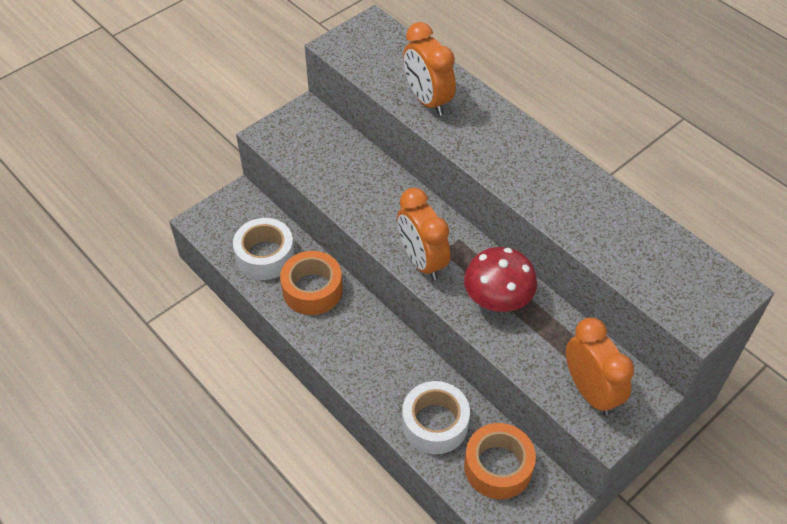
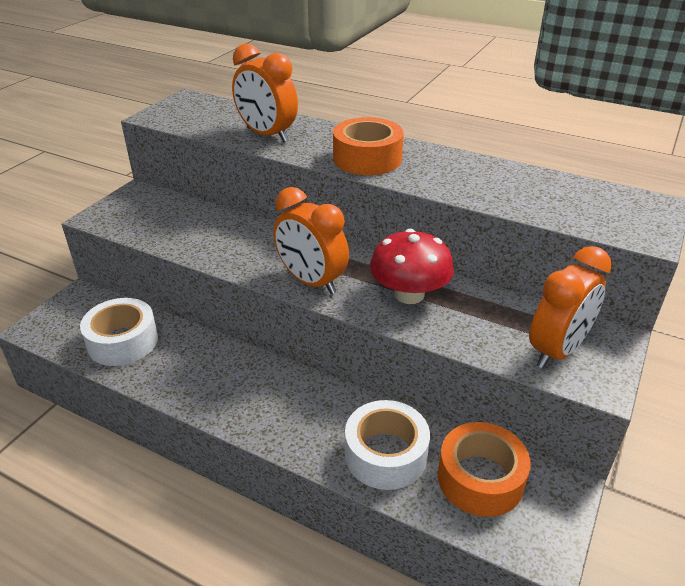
camera: 20 degrees left, 15 degrees down
(312, 290) = (188, 359): orange tape -> orange tape (367, 159)
(590, 391) = (557, 351): orange clock -> orange clock turned 90 degrees clockwise

